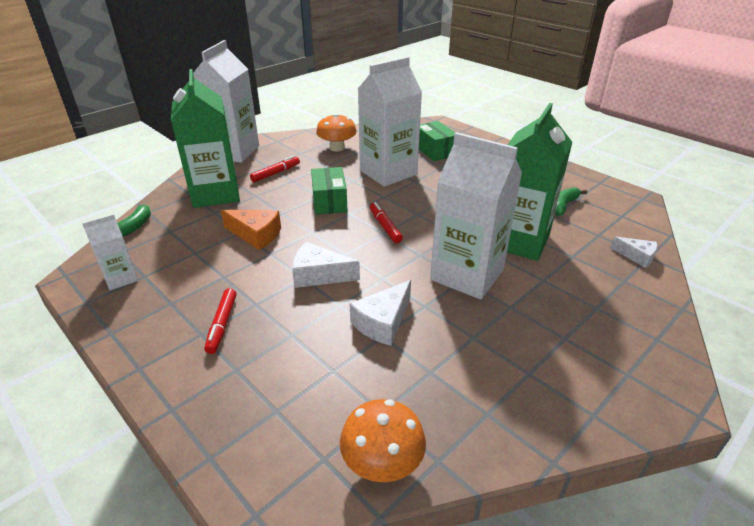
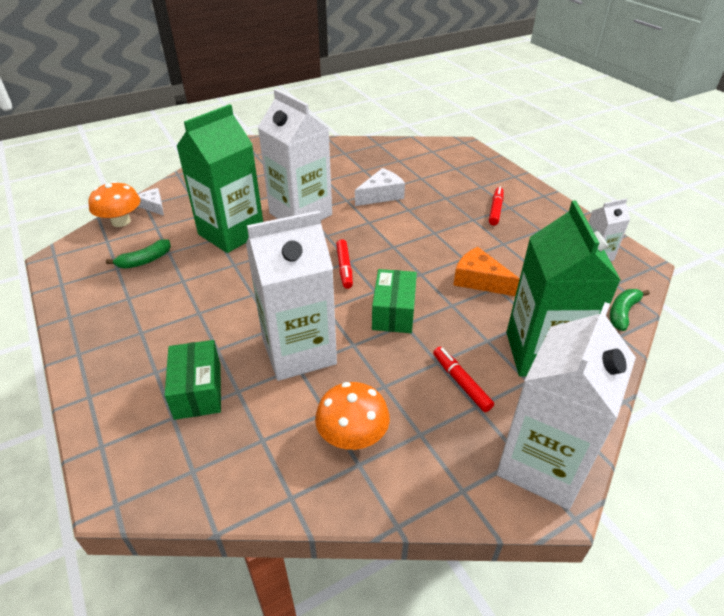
camera: 165 degrees left, 5 degrees up
(276, 173) = (461, 382): red marker -> red marker turned 90 degrees clockwise
(319, 275) = (420, 232): white cheese -> none
(382, 462) = (404, 147): orange mushroom -> orange mushroom (121, 221)

